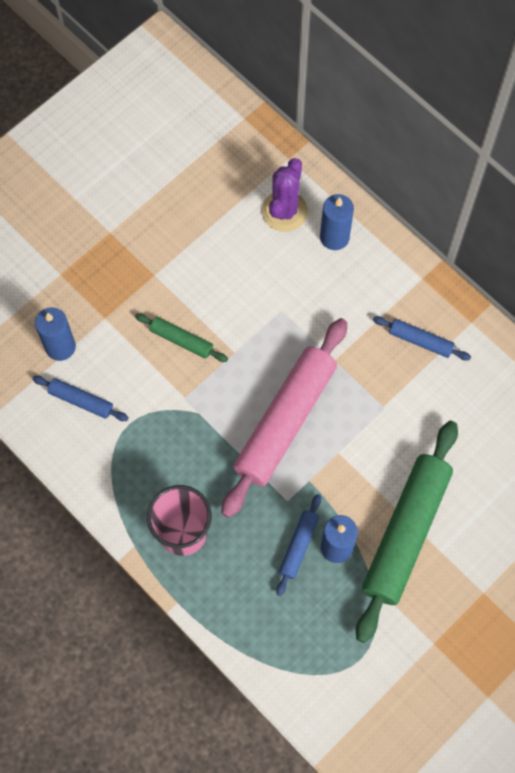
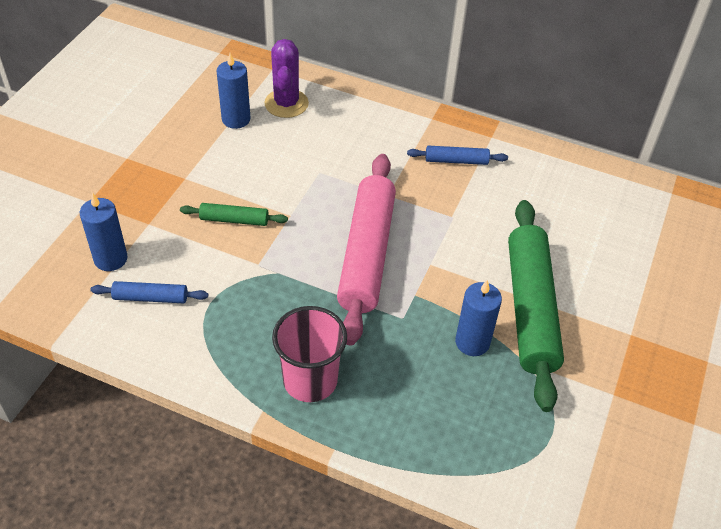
camera: 25 degrees left, 20 degrees down
(298, 546) = (435, 353): blue rolling pin -> none
(334, 237) = (340, 110): blue candle -> blue candle (236, 119)

